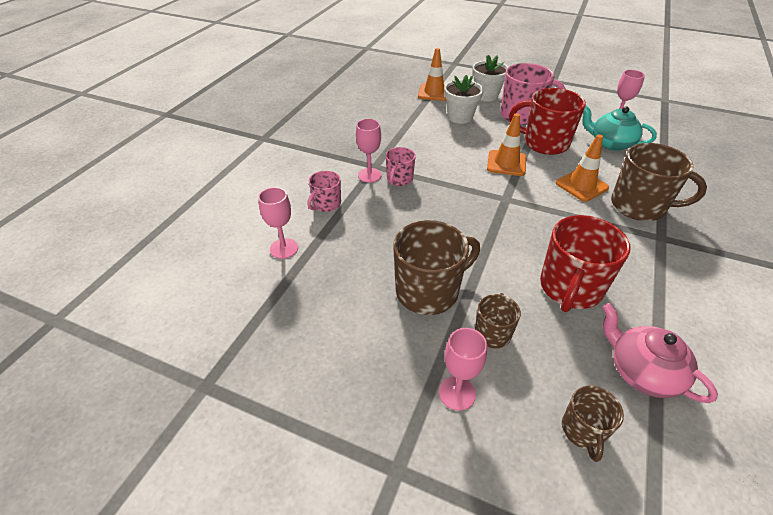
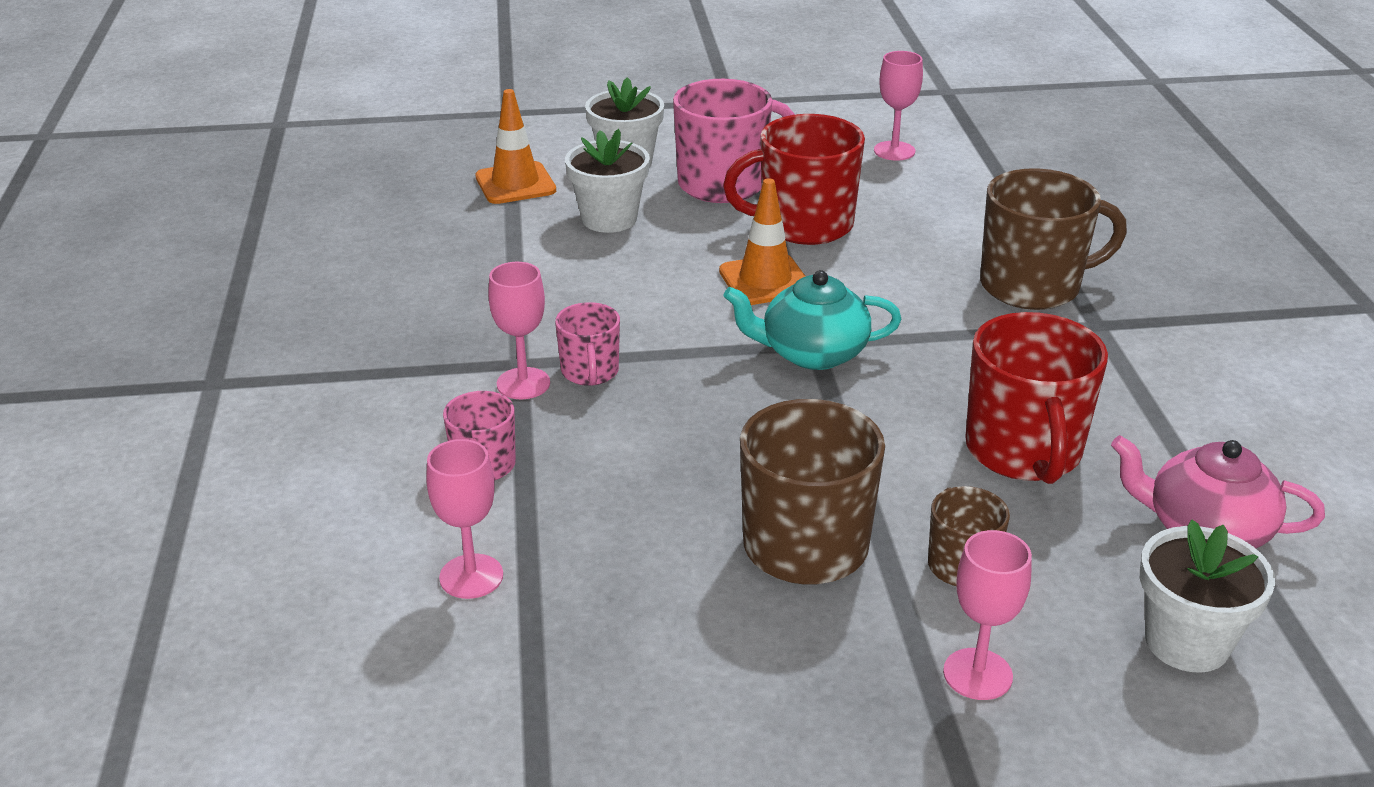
camera: 30 degrees left, 10 degrees down
(581, 185) = (920, 280): orange traffic cone -> none
(583, 431) = (1187, 642): brown mug -> white flower pot
(610, 143) = (913, 193): turquoise teapot -> turquoise teapot (812, 353)

